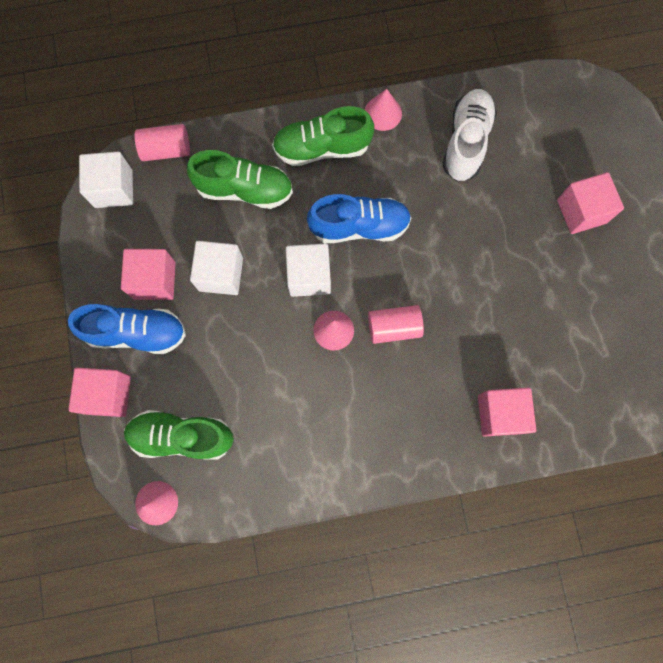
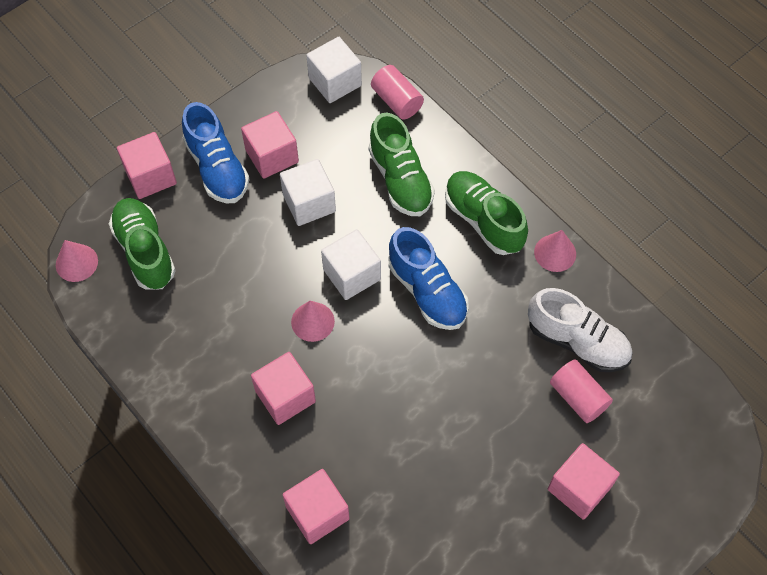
camera: 60 degrees right, 15 degrees down
(388, 387) = (285, 396): none -> pink cube
(393, 327) = (346, 372): pink cylinder -> pink cylinder (578, 397)
(466, 142) = (577, 341): white shoe -> white shoe turned 45 degrees clockwise

